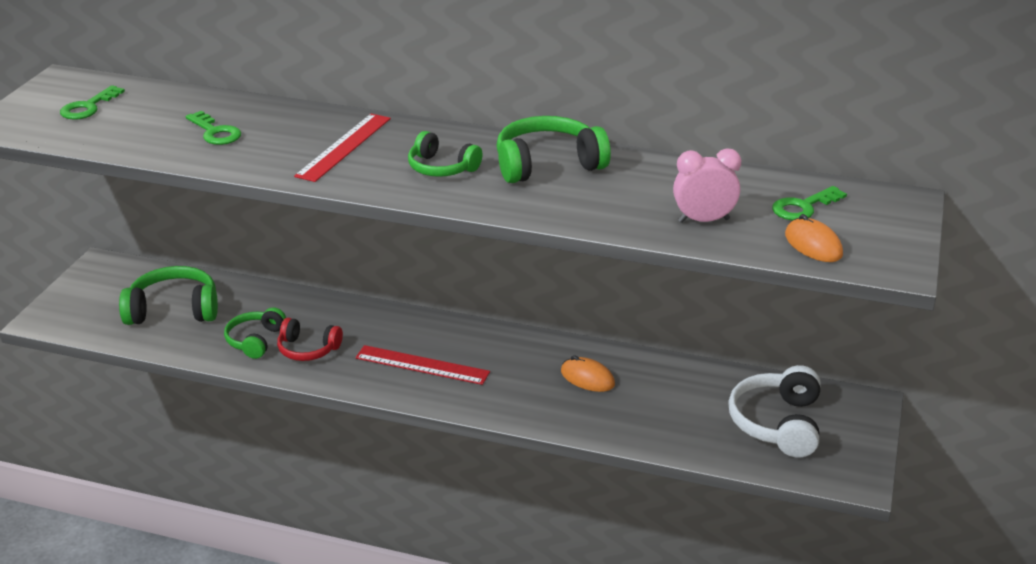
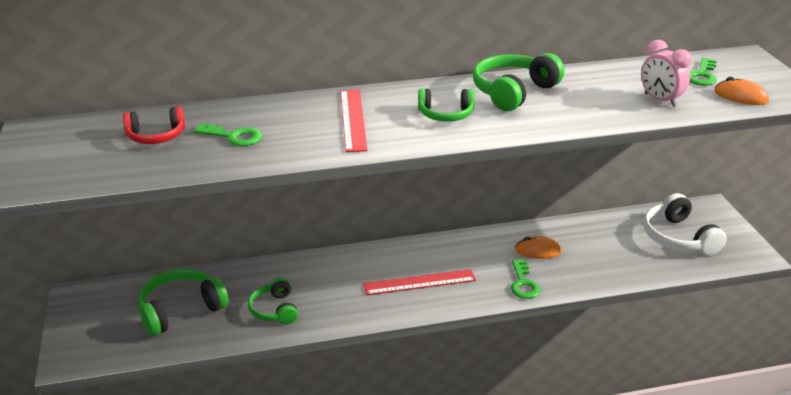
camera: 30 degrees left, 0 degrees up
(88, 107) = (90, 147): green key -> green key (523, 283)
(308, 349) = (323, 301): red headphones -> red headphones (156, 136)
(703, 220) = (660, 100): pink clock -> pink clock turned 90 degrees counterclockwise

